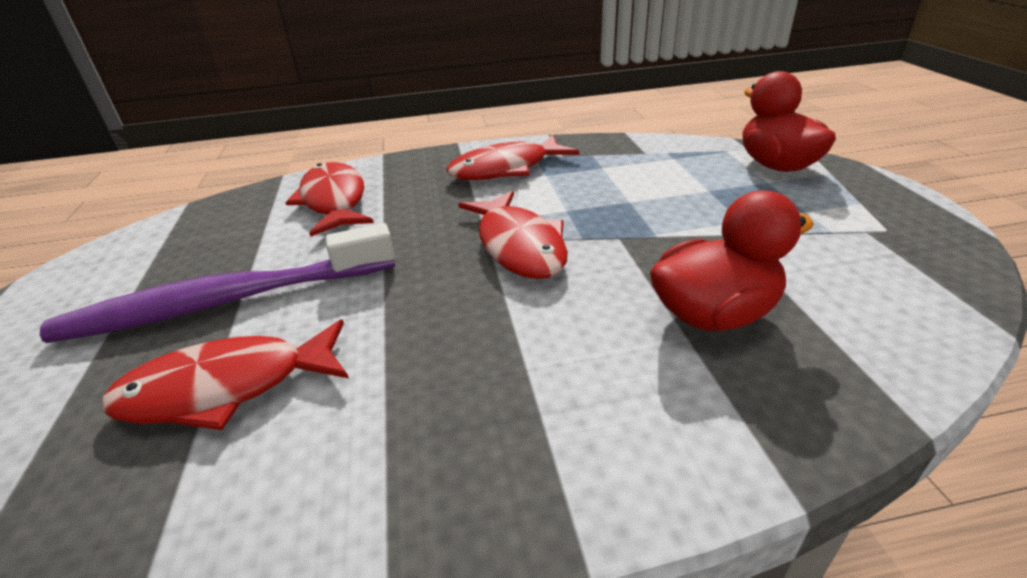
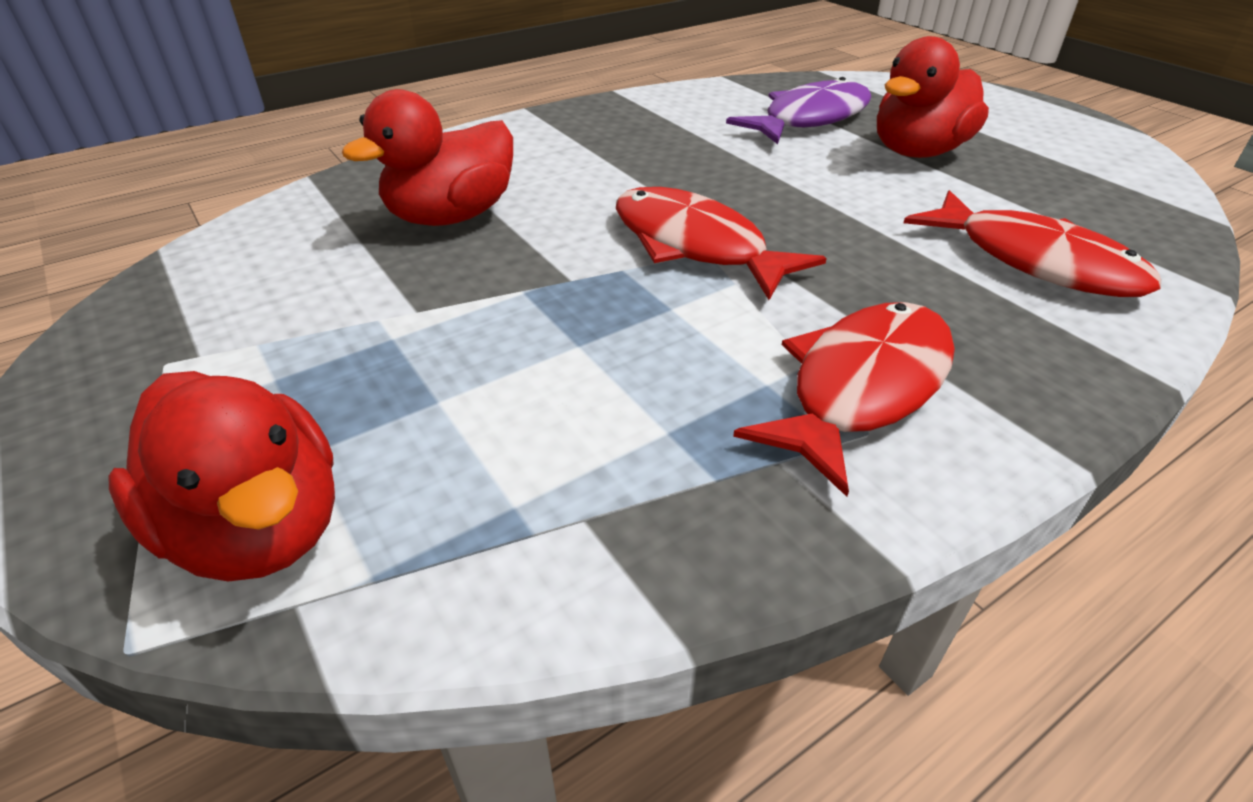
camera: 155 degrees right, 5 degrees up
(225, 301) = (917, 152): purple toothbrush -> red duck
(227, 388) = (809, 119): red fish -> purple fish

